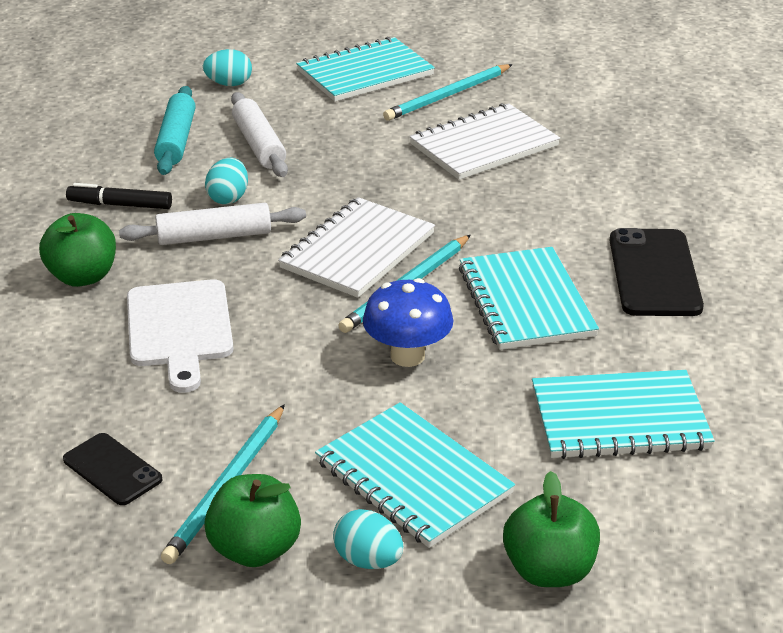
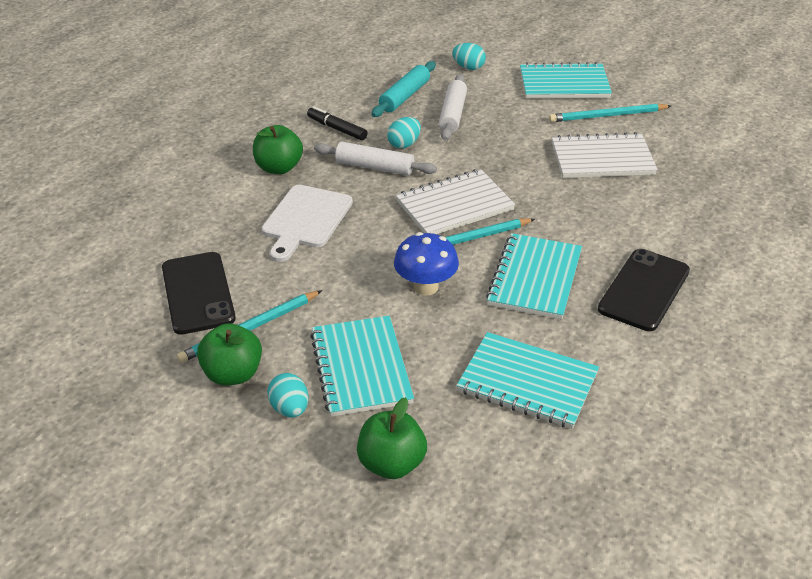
camera: 30 degrees right, 5 degrees up
(112, 469) = (198, 293): black phone -> black phone, size x1.69

